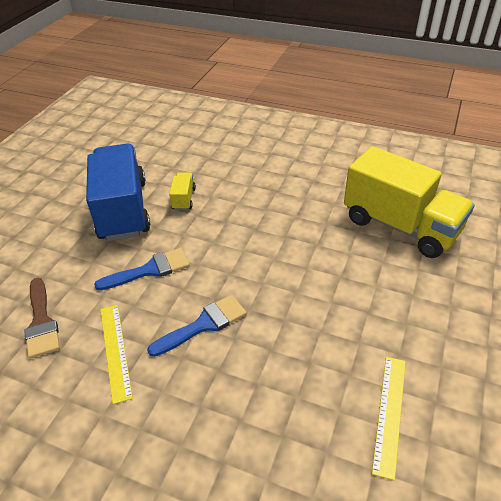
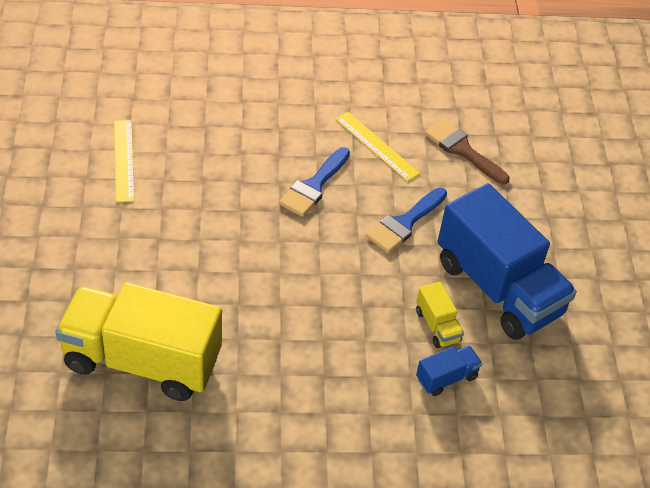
camera: 150 degrees right, 5 degrees up
(201, 173) = (446, 378): none -> blue truck

